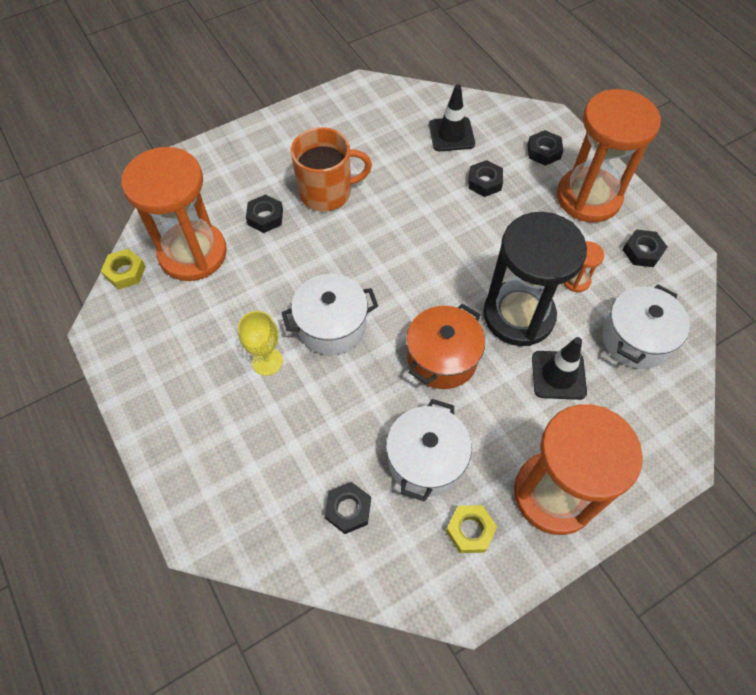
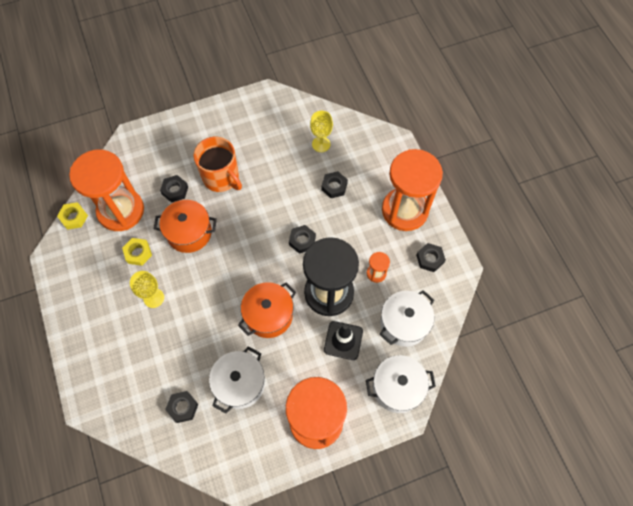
camera: 10 degrees right, 5 degrees up
(298, 267) = (189, 233): none -> orange pot
(327, 192) = (221, 177): orange mug -> orange mug turned 45 degrees clockwise
(332, 326) = (201, 279): white pot -> white pot (397, 388)
(451, 134) = (321, 144): black traffic cone -> yellow goblet
(470, 530) = (255, 435): yellow nut -> yellow nut (138, 253)
(543, 151) = (383, 168): black nut -> black nut (302, 241)

